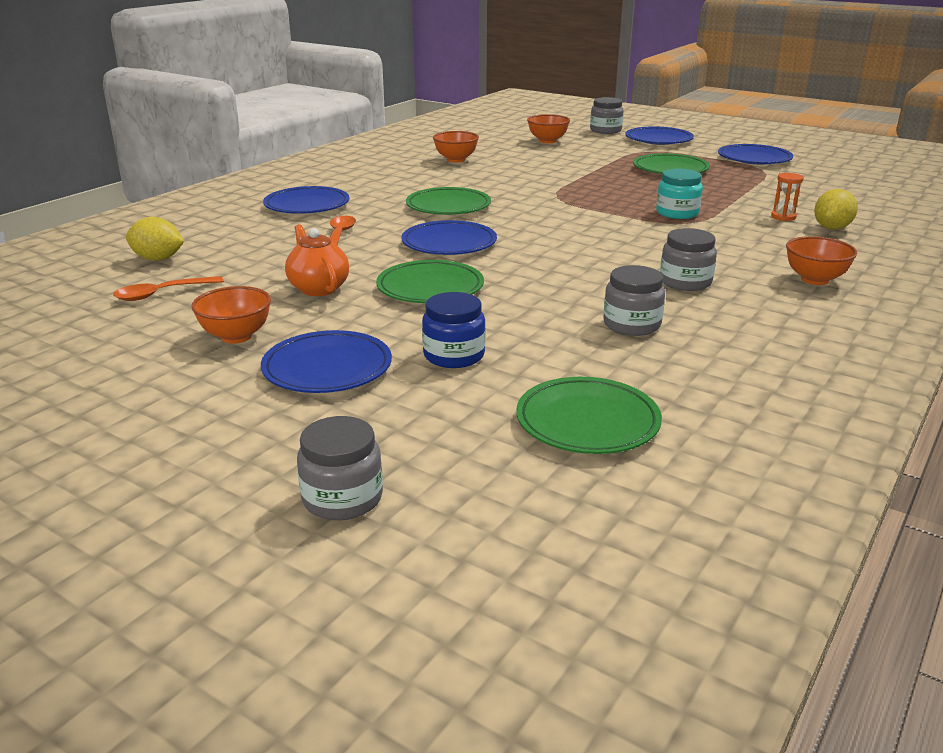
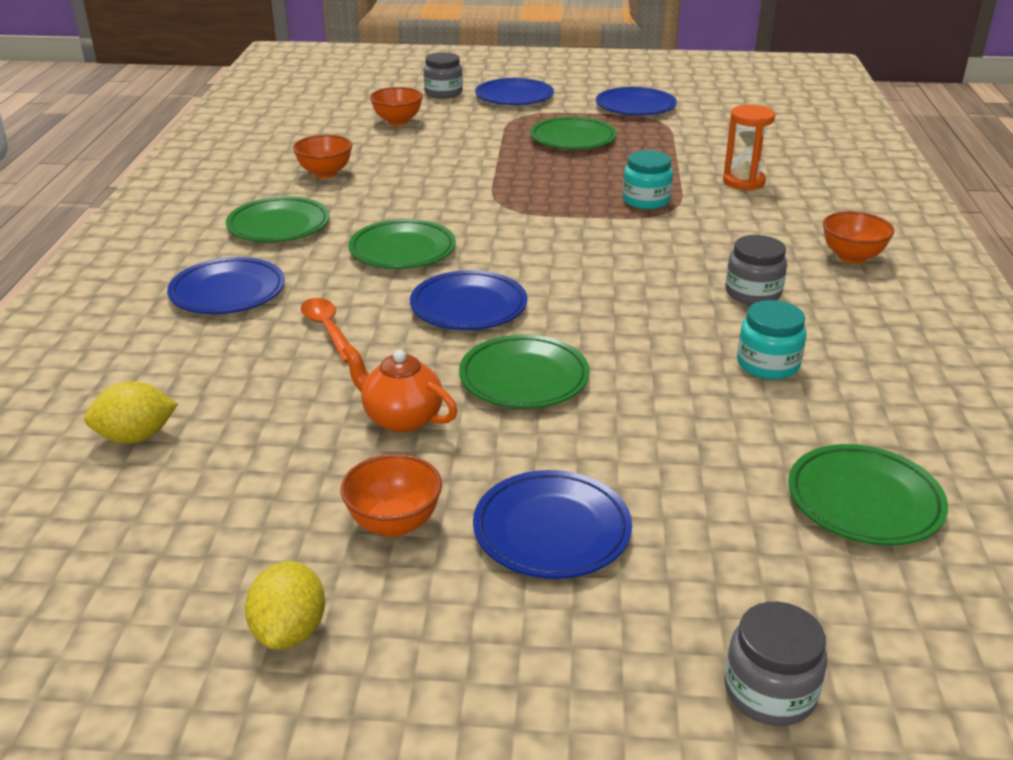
camera: 30 degrees left, 5 degrees up
(162, 294) = (215, 491): orange spoon -> none
(386, 180) = (279, 225): none -> green plate
(454, 355) = (656, 463): blue jar -> none
(631, 325) = (768, 364): grey jar -> turquoise jar
(783, 217) = (743, 182): orange hourglass -> orange hourglass, size x1.62
(831, 228) = (797, 186): yellow lemon -> yellow lemon (290, 631)

